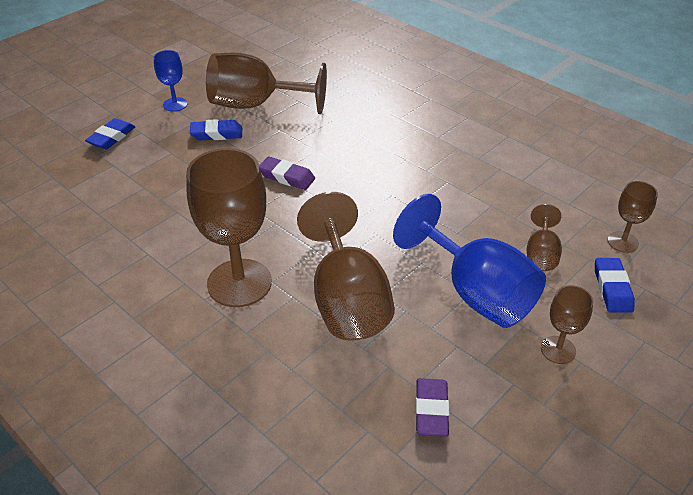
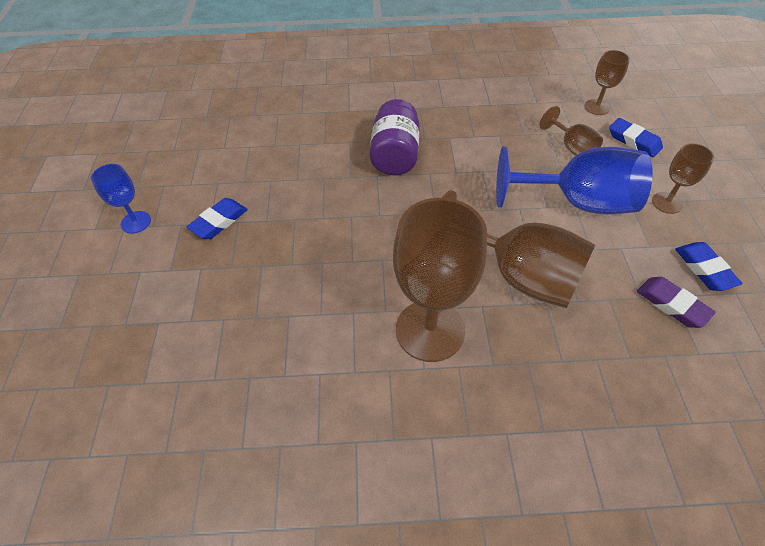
camera: 45 degrees left, 10 degrees up
(111, 137) = (115, 298): blue eraser -> blue eraser (704, 269)
(255, 105) = (216, 173): brown goblet -> none
(286, 177) = (335, 216): purple eraser -> none
(386, 167) = (395, 155): none -> purple jar

